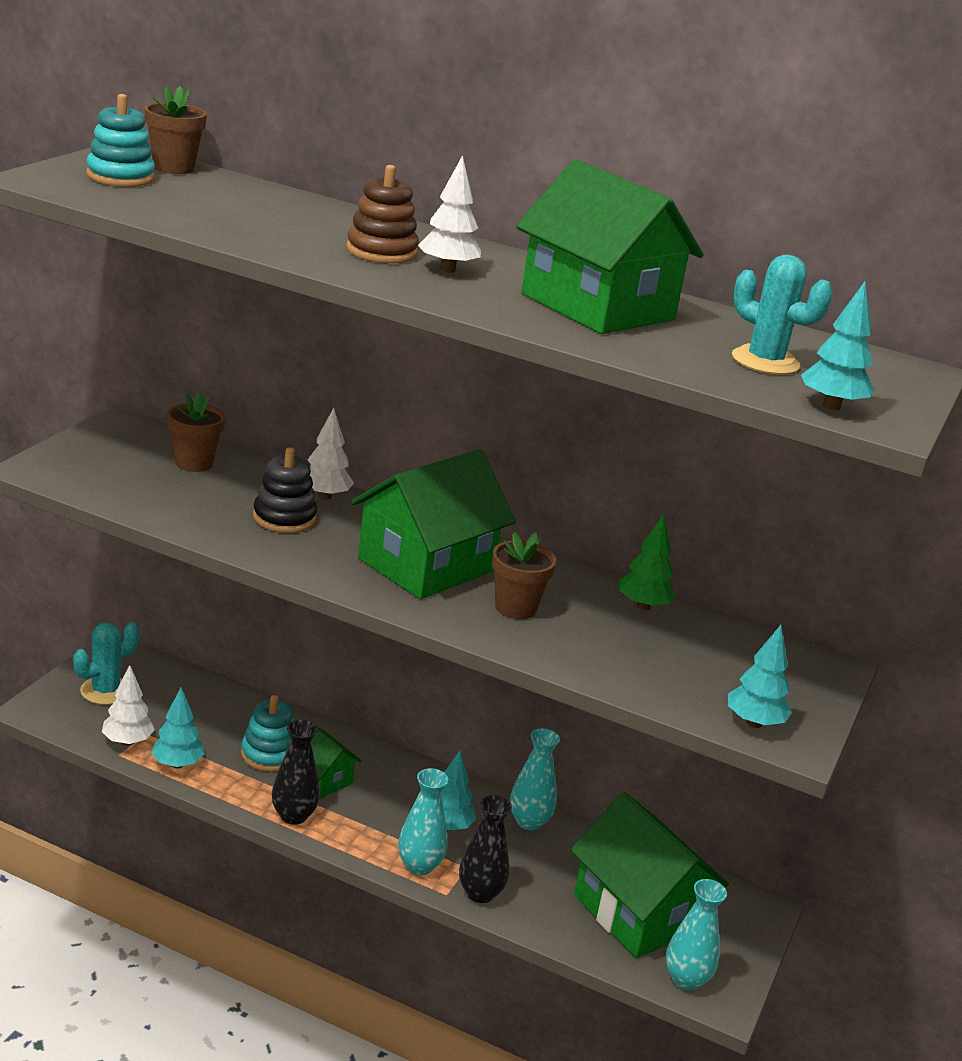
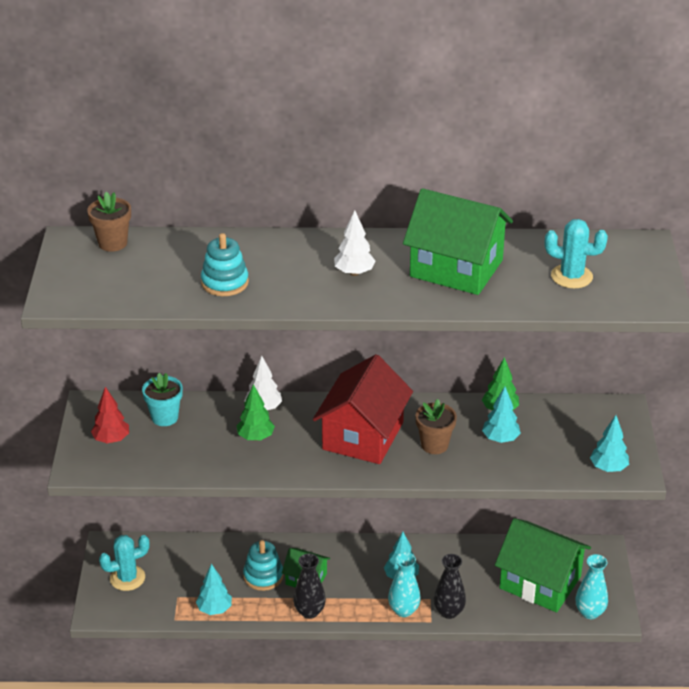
camera: 20 degrees left, 10 degrees up
(105, 691) = (127, 578): turquoise cactus -> turquoise cactus turned 45 degrees clockwise
(107, 459) = (111, 440): none -> red tree
(120, 177) = (96, 270): turquoise stacking toy -> turquoise stacking toy (225, 282)
(127, 741) = (172, 608): white tree -> none
(194, 463) = (165, 417): brown flower pot -> turquoise flower pot
(284, 518) = (255, 437): black stacking toy -> green tree
(381, 252) = (306, 273): brown stacking toy -> none
(426, 565) = (363, 436): green house -> red house
(529, 821) = (444, 551): turquoise vase -> none
(831, 406) = (627, 301): turquoise tree -> turquoise tree (500, 439)

